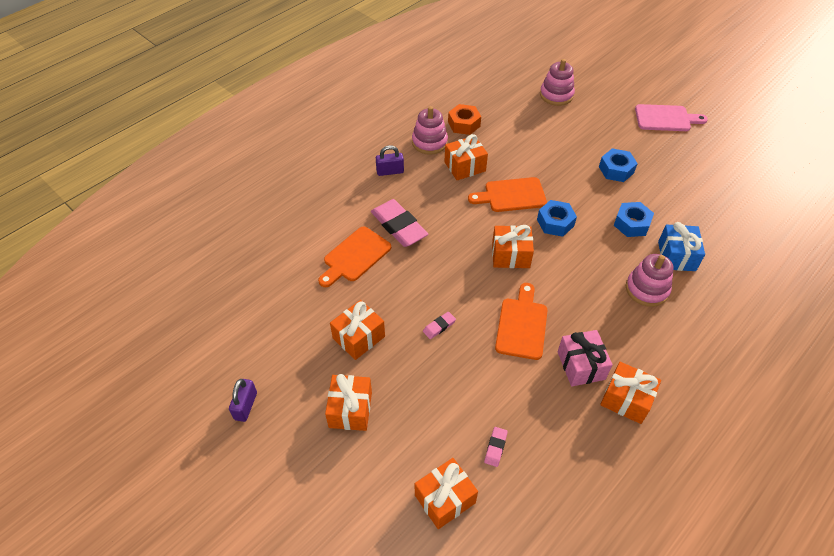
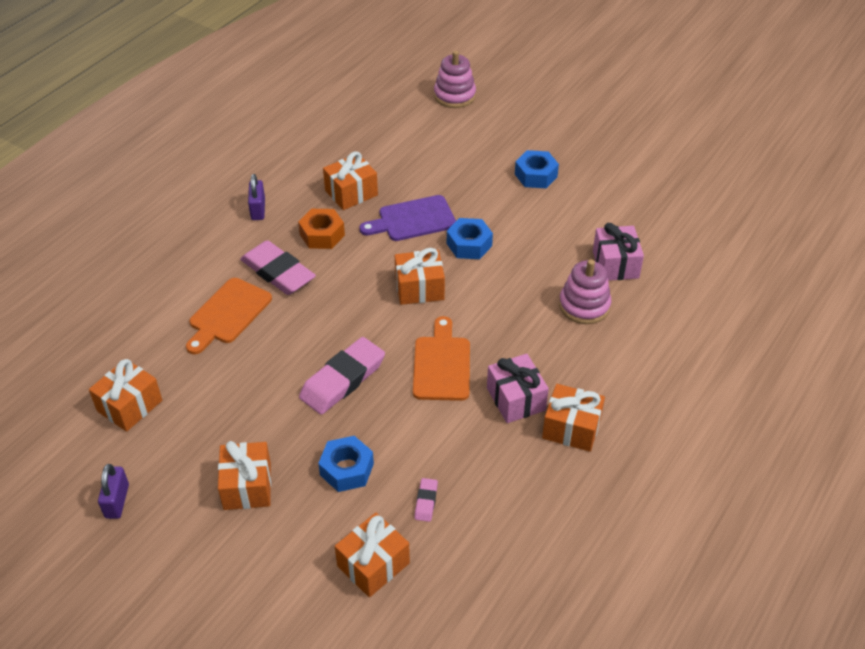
camera: 10 degrees left, 5 degrees down
(359, 337) = (246, 405): orange gift -> orange gift (130, 406)
(390, 171) = (258, 209): purple padlock -> purple padlock turned 75 degrees counterclockwise
(429, 142) = (303, 169): pink stacking toy -> none
(439, 326) = (343, 380): pink eraser -> pink eraser, size x2.23
(464, 124) = (344, 143): orange nut -> orange nut (322, 235)
(511, 195) = (412, 219): orange cutting board -> purple cutting board
(631, 224) = (560, 235): blue nut -> blue nut (346, 469)
(665, 118) = (589, 109): pink cutting board -> none
(676, 256) = (615, 264): blue gift -> pink gift

